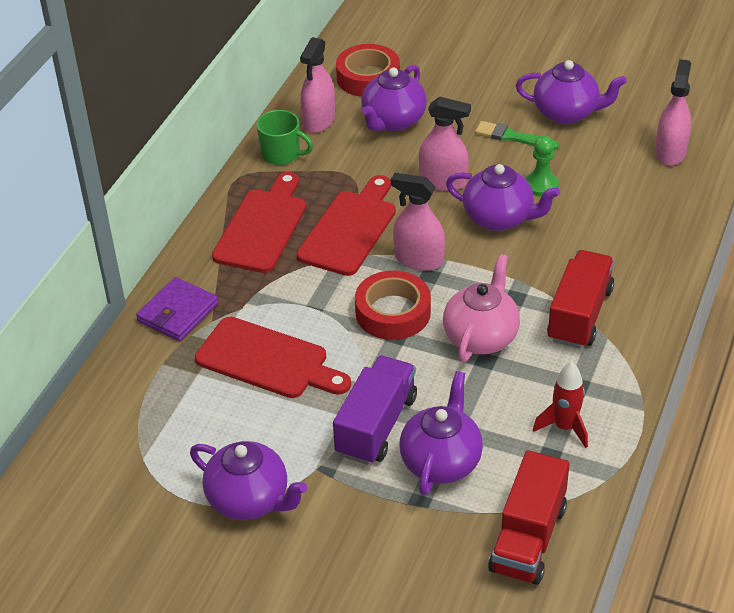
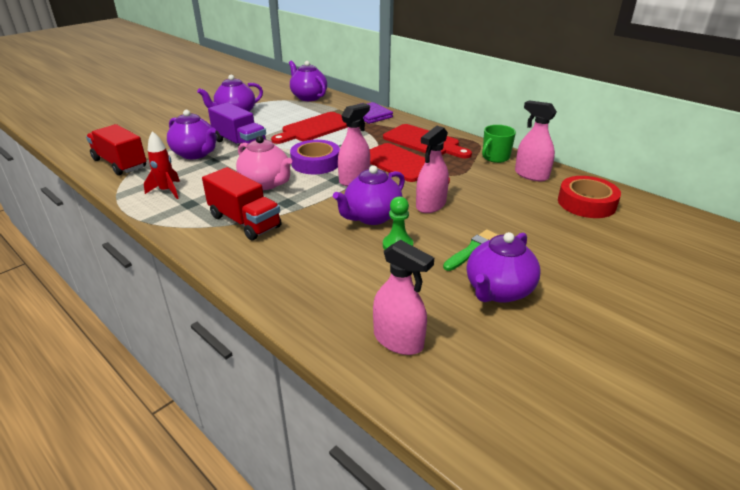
camera: 110 degrees right, 10 degrees down
(393, 121) = (519, 201): purple teapot -> purple teapot (308, 97)
(393, 312) = (316, 163): red tape -> purple tape

